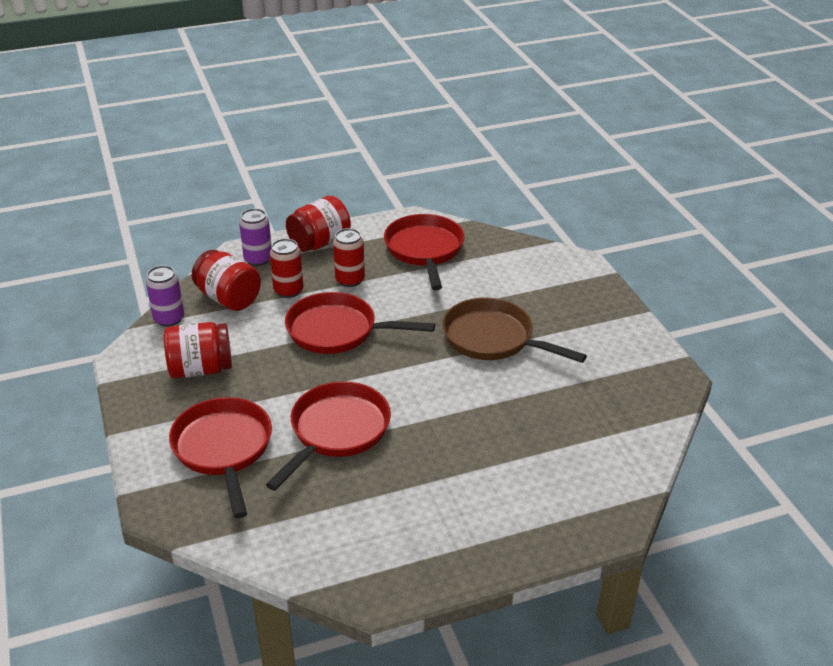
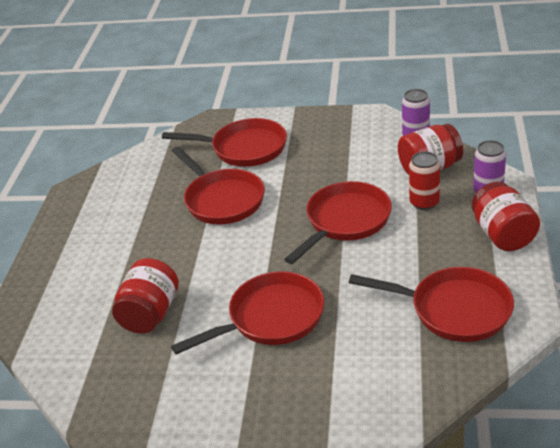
camera: 120 degrees right, 0 degrees up
(201, 369) = (339, 146): red jar -> red jar (150, 314)
(350, 280) = (422, 243): red can -> none
(493, 338) = (271, 318): brown pan -> red pan

